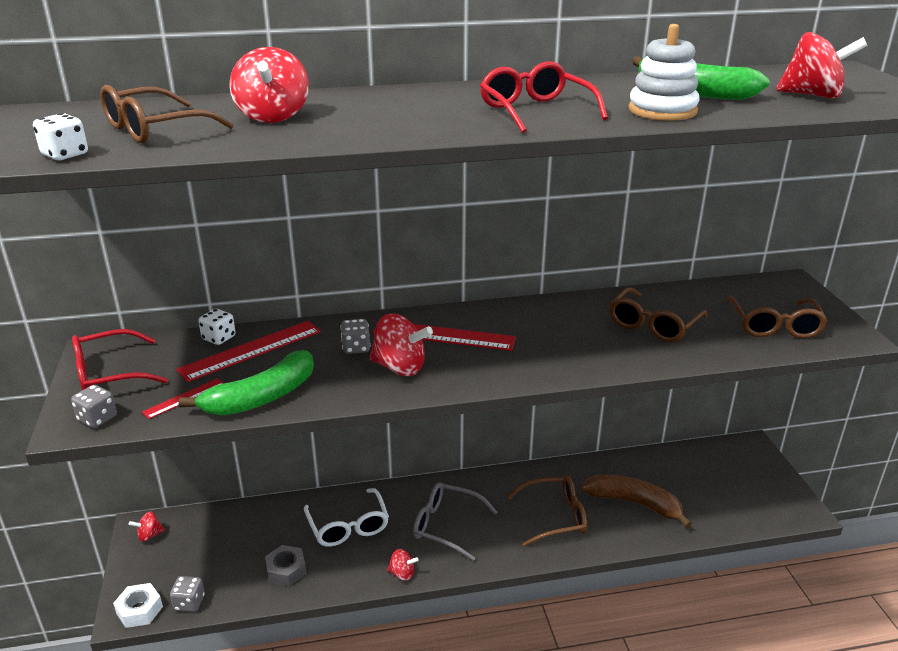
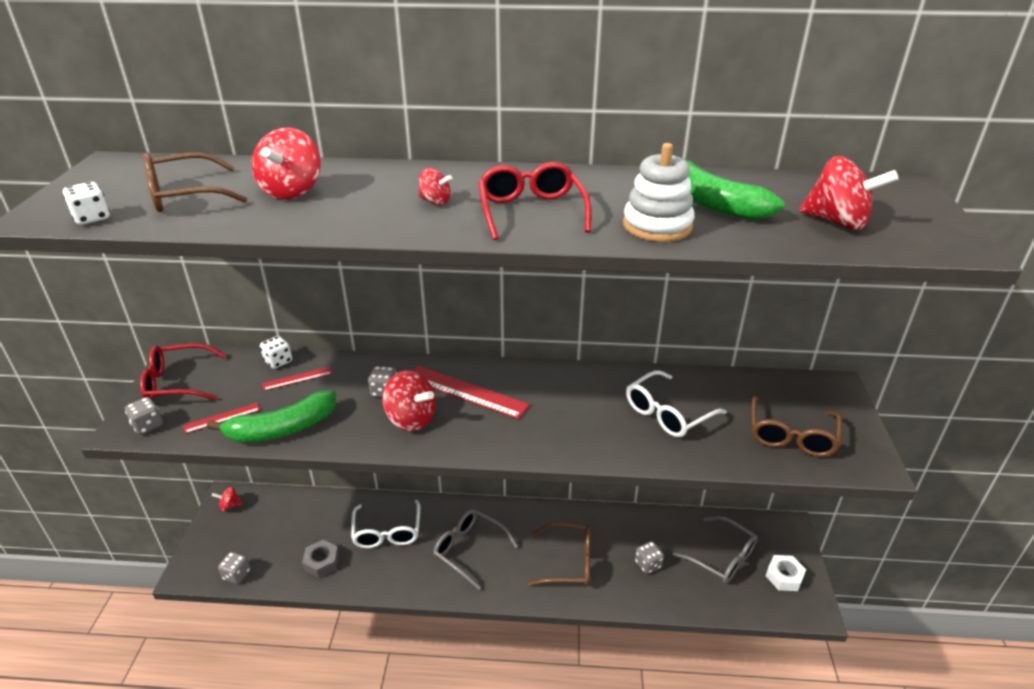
camera: 15 degrees right, 5 degrees up
(139, 610) = (198, 572): white nut -> white nut (784, 576)
(251, 350) = (297, 378): red ruler -> red ruler, size x0.53
(402, 574) = (414, 588): red spinning top -> red spinning top (435, 201)
(634, 503) = (648, 564): brown banana -> grey dice
(653, 325) = (667, 413): brown glasses -> white glasses
(701, 483) = (722, 557): none -> grey glasses

